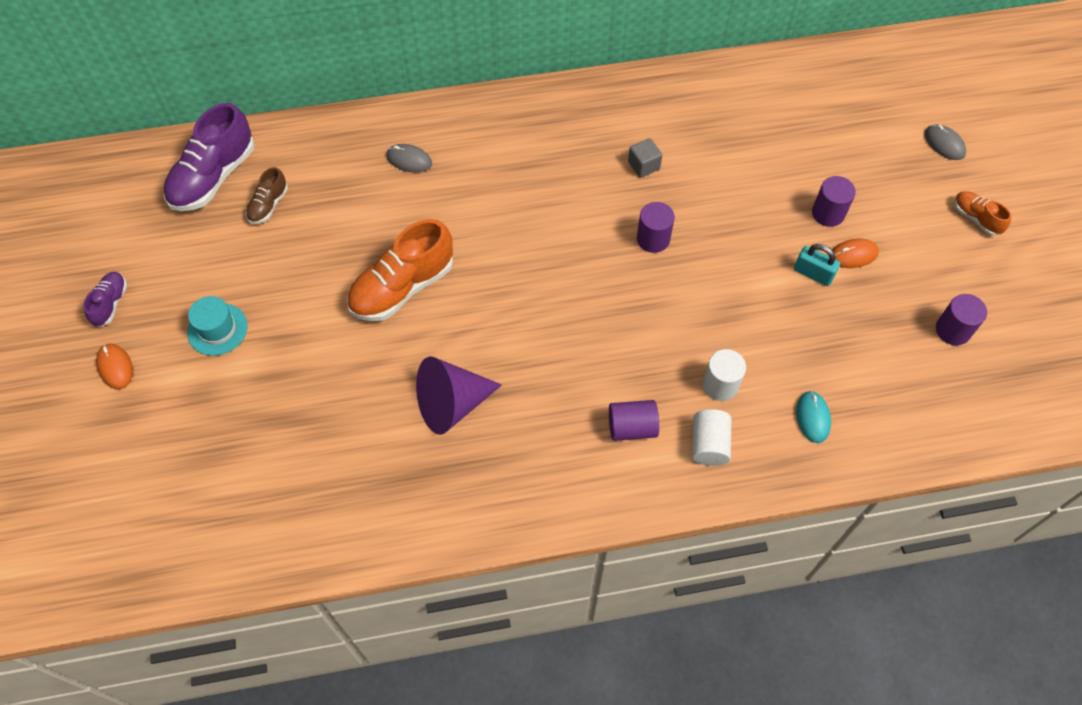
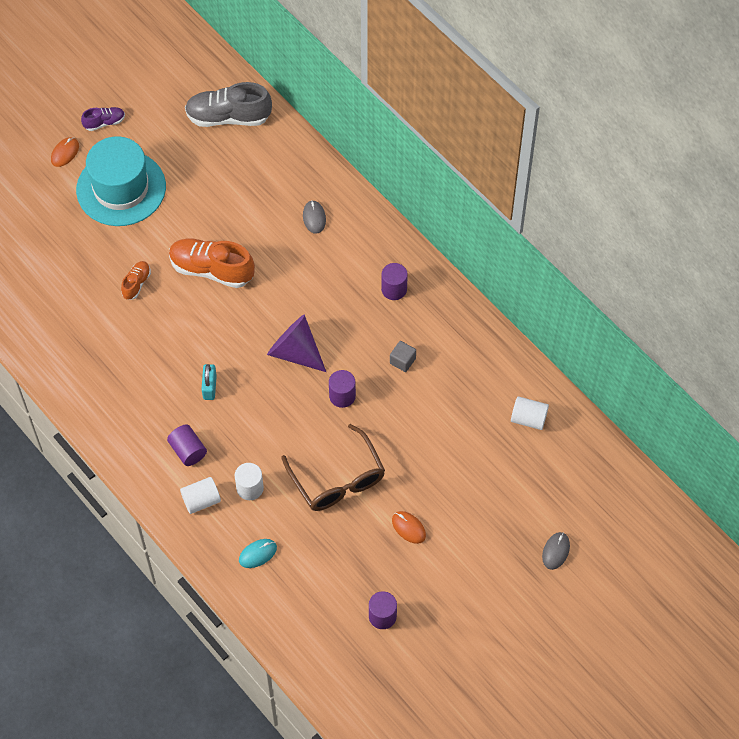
camera: 60 degrees right, 0 degrees up
(213, 177) = (228, 117): purple shoe -> grey shoe
(217, 329) = (121, 188): turquoise hat -> turquoise hat, size x2.12
(268, 205) = (226, 160): brown shoe -> none
(452, 404) = (145, 342): purple cone -> purple cone (295, 352)
(757, 292) = (338, 479): none -> brown glasses
(778, 95) = (528, 419): none -> white cylinder
(813, 273) = (375, 508): turquoise padlock -> turquoise padlock (209, 387)
(828, 213) = (436, 497): purple cylinder -> purple cylinder (394, 289)
(976, 218) = (495, 598): orange shoe -> orange shoe (136, 284)

